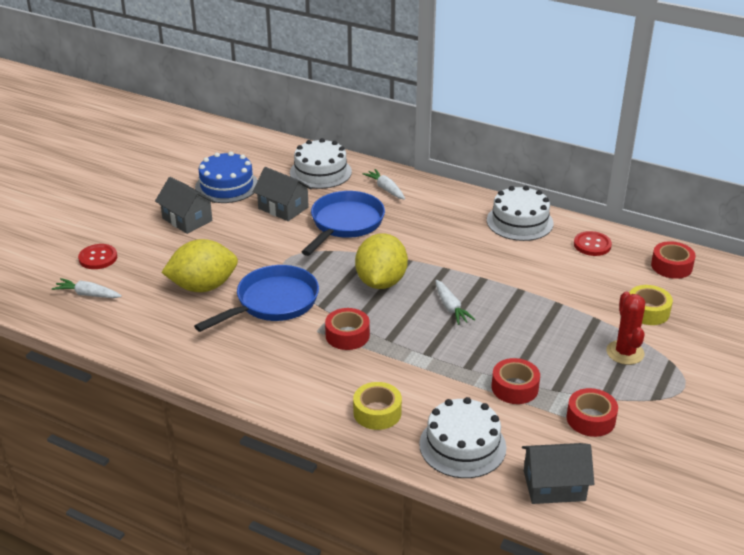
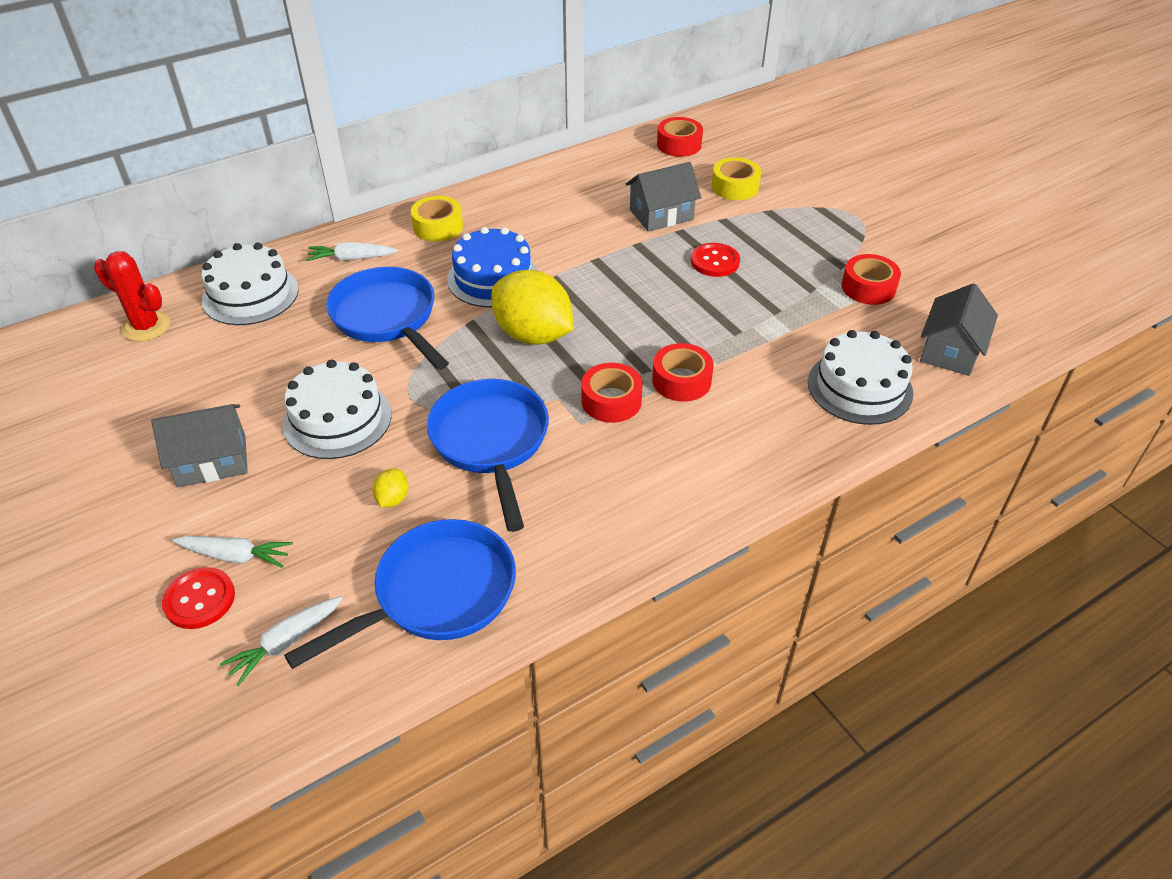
camera: 60 degrees left, 10 degrees up
(148, 329) = (437, 594): none -> blue pan
(203, 287) = (393, 499): yellow lemon -> yellow lemon, size x0.41
(227, 186) = (176, 391): blue cake -> blue cake (493, 278)
(283, 208) = (293, 357): grey house -> grey house (661, 215)
(377, 412) = (767, 430): yellow tape -> yellow tape (438, 227)
(450, 307) = (626, 302): white carrot -> white carrot (236, 556)
(514, 388) = (791, 314): red tape -> red tape (681, 380)
(519, 222) = (519, 195): white cake -> white cake (337, 419)
(592, 245) = (603, 171): red button -> red button (715, 261)
(625, 352) = (785, 226): red cactus -> red cactus (146, 327)

